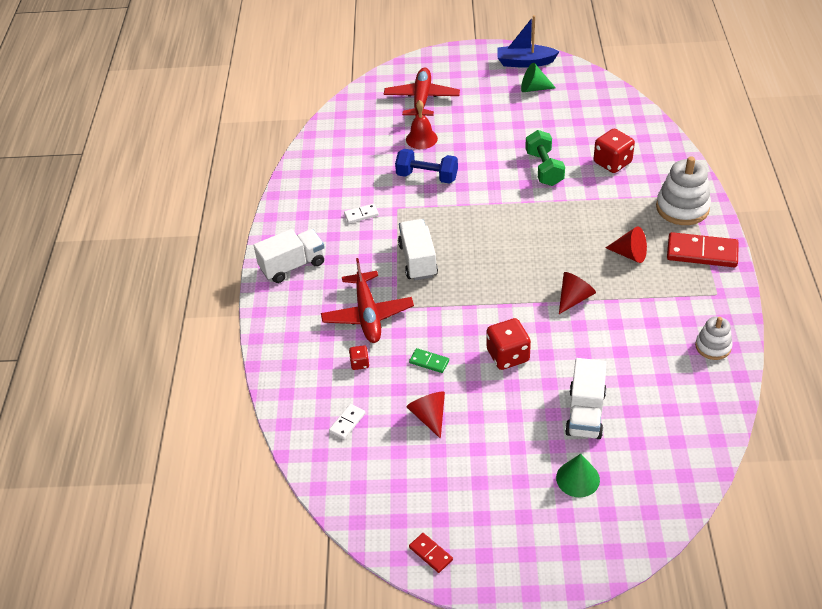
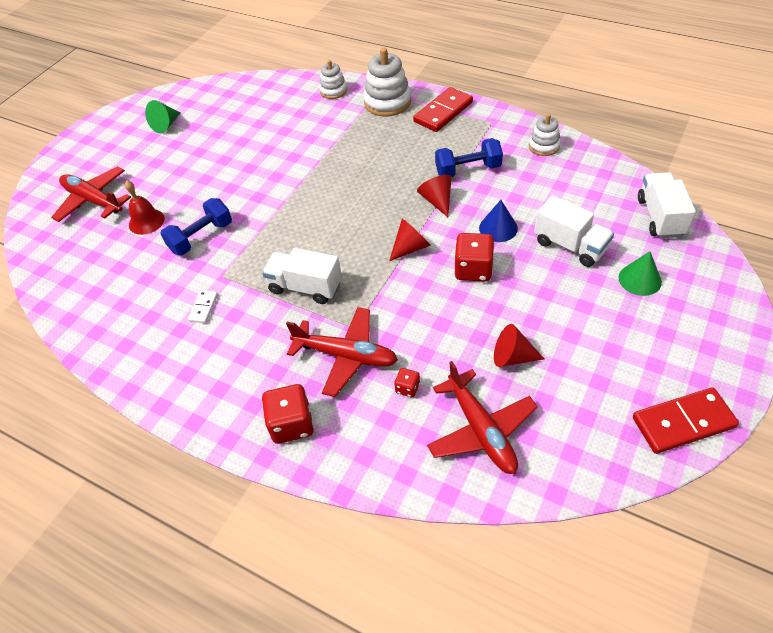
camera: 60 degrees left, 5 degrees up
(293, 266) = (223, 397): white truck -> white truck (660, 217)
(347, 422) = (481, 430): white domino -> red plane
(429, 362) = (443, 330): green domino -> none
(431, 553) = (683, 422): red domino -> red domino, size x2.00
(525, 62) = (127, 117): blue boat -> none
(544, 168) = (269, 158): green dumbbell -> none
(570, 353) = (498, 228): none -> blue cone
(612, 163) = (302, 117): red dice -> red dice (291, 424)
(630, 254) = (413, 149): red cone -> red cone (410, 248)
(632, 303) = (468, 170): none -> blue dumbbell
(667, 164) = (333, 91): none -> white stacking toy

